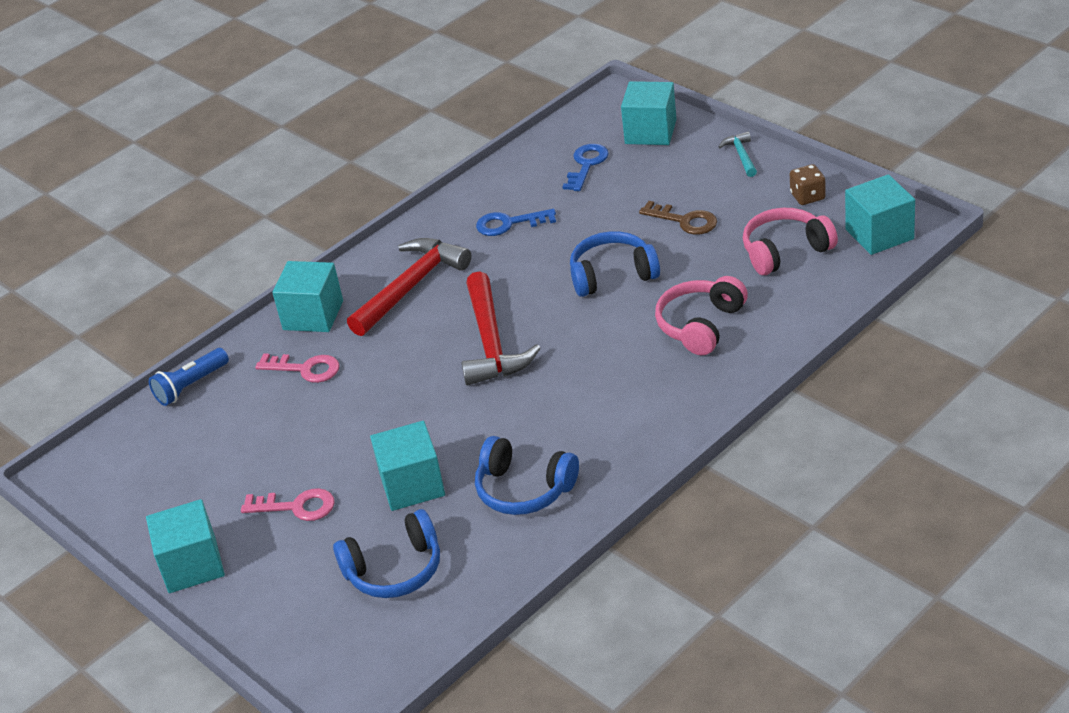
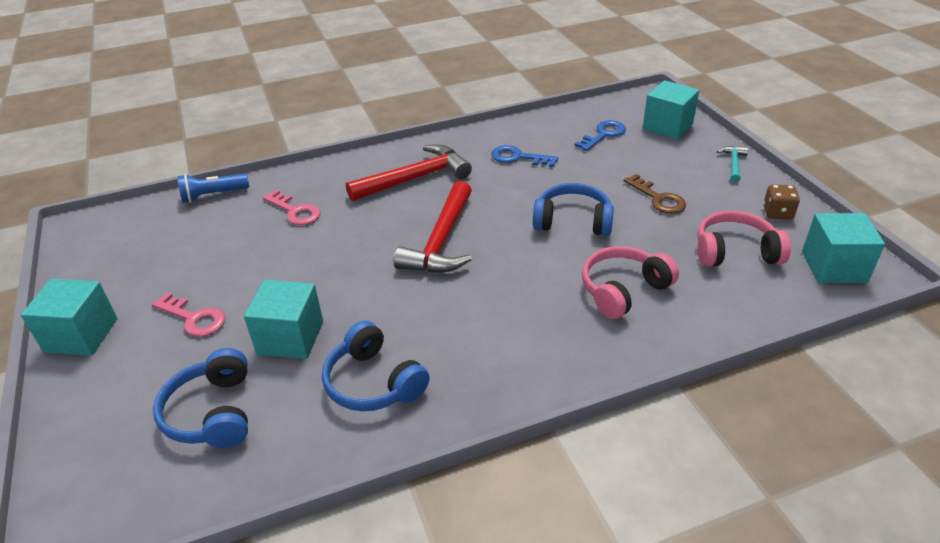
camera: 20 degrees right, 0 degrees up
(313, 315) = (333, 175): turquoise cube -> none
(395, 570) = (212, 413): blue headphones -> blue headphones turned 75 degrees clockwise

